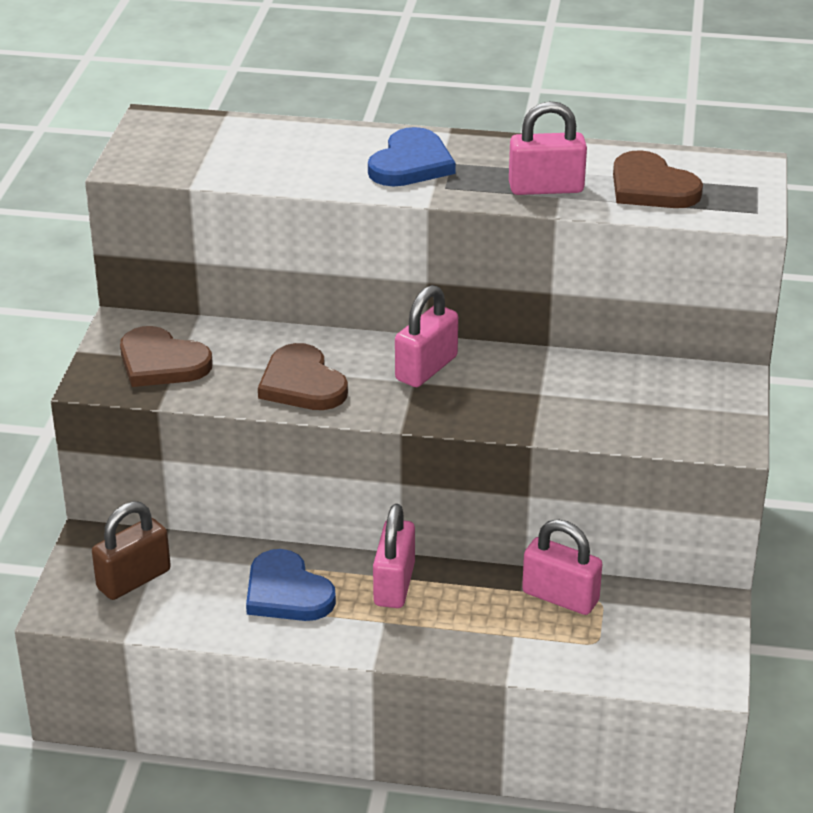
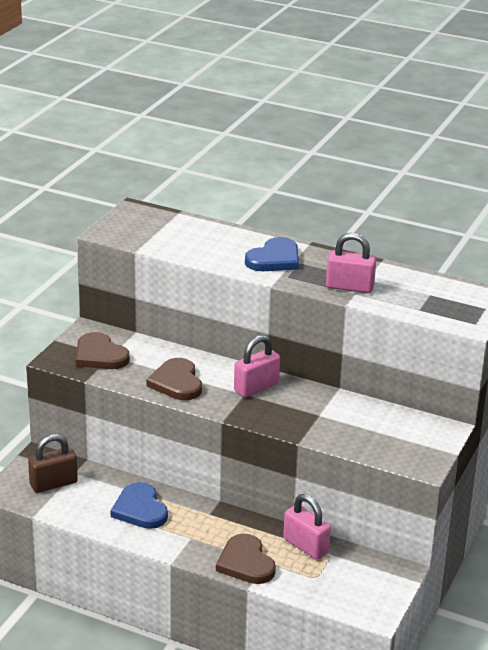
camera: 15 degrees right, 5 degrees down
(394, 584) = (206, 518): pink padlock -> none
(651, 187) = (416, 297): brown heart -> brown heart (246, 563)

